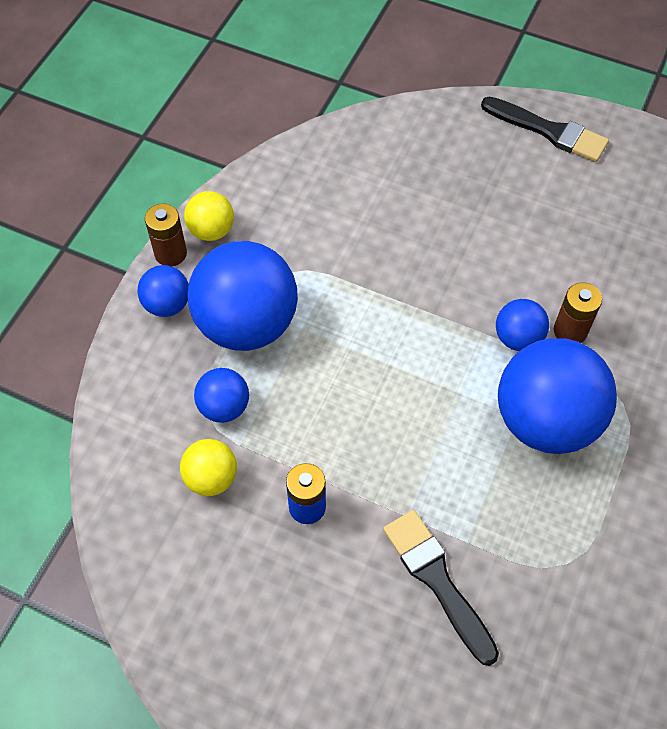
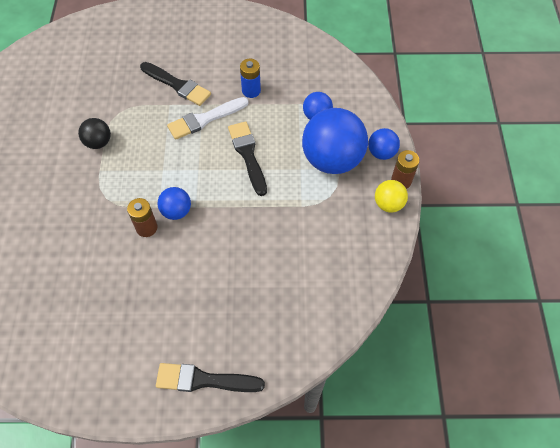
camera: 155 degrees right, 0 degrees up
(211, 478) = (302, 85): yellow ball -> none
(371, 383) = (248, 155): none -> black brush
(414, 481) = (205, 119): none -> white brush
(545, 420) = (147, 172): blue ball -> none
(616, 512) = (98, 142): none -> black ball

